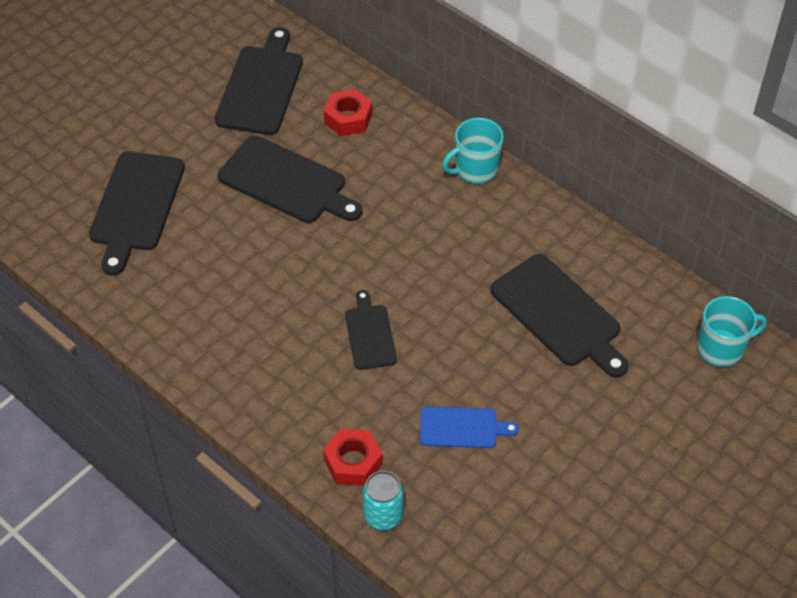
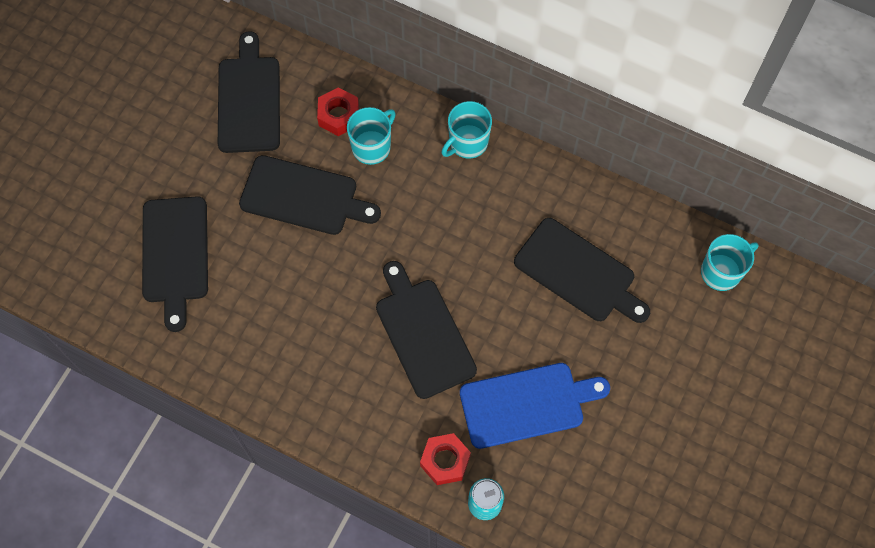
camera: 15 degrees left, 15 degrees up
(370, 334) = (423, 333): black cutting board -> black cutting board, size x1.74
(373, 153) = (372, 147): none -> turquoise mug
(462, 428) = (527, 404): blue cutting board -> blue cutting board, size x1.74

